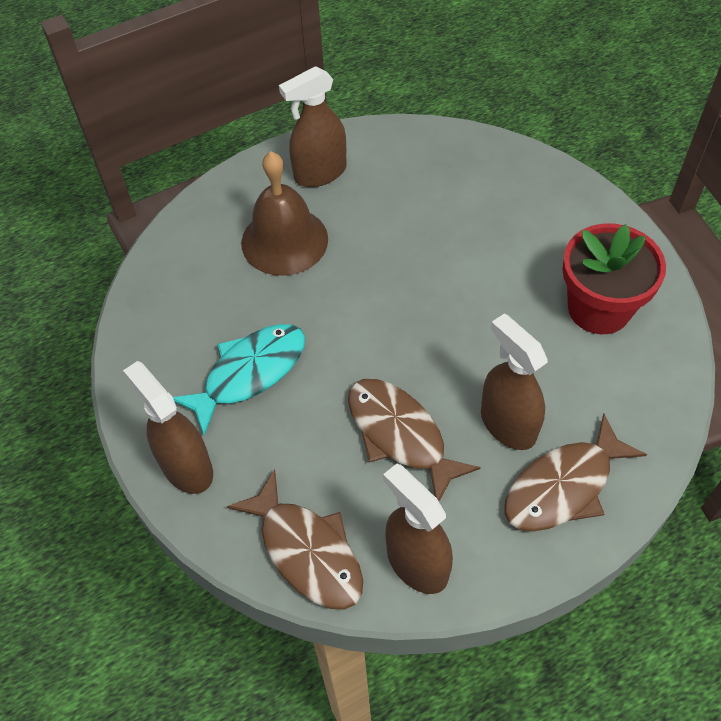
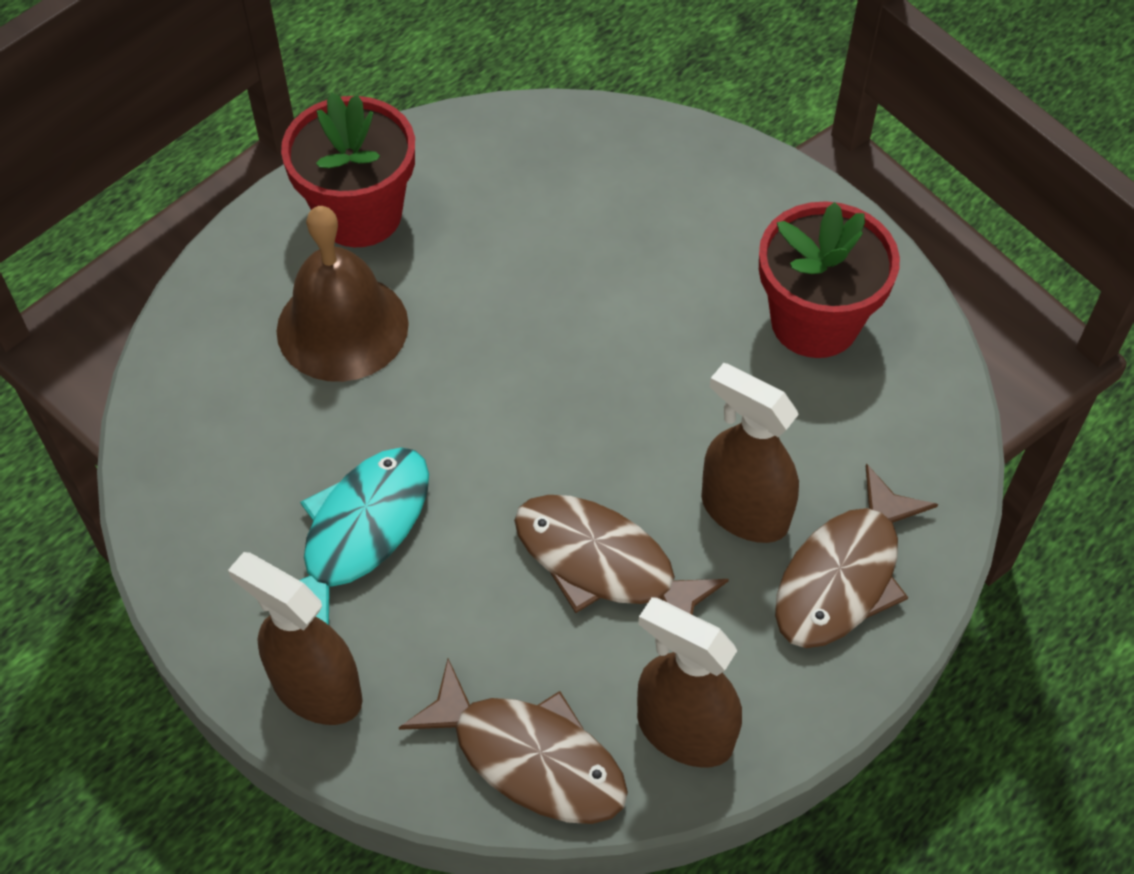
camera: 20 degrees left, 0 degrees up
(320, 173) = (359, 214): brown spray bottle -> red flower pot

